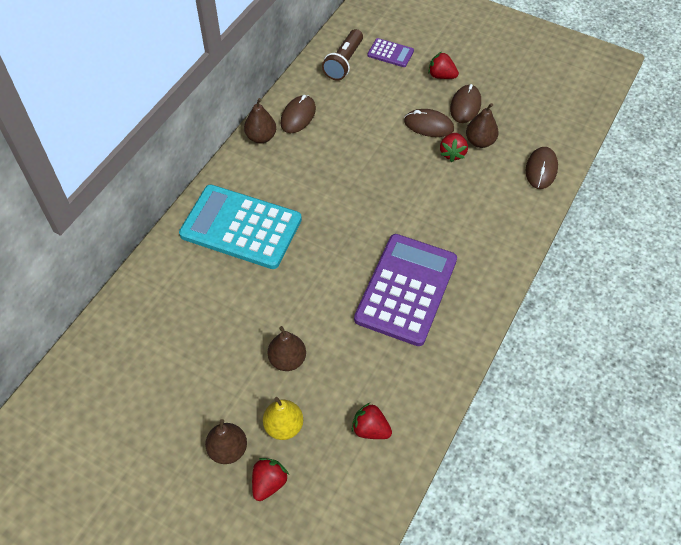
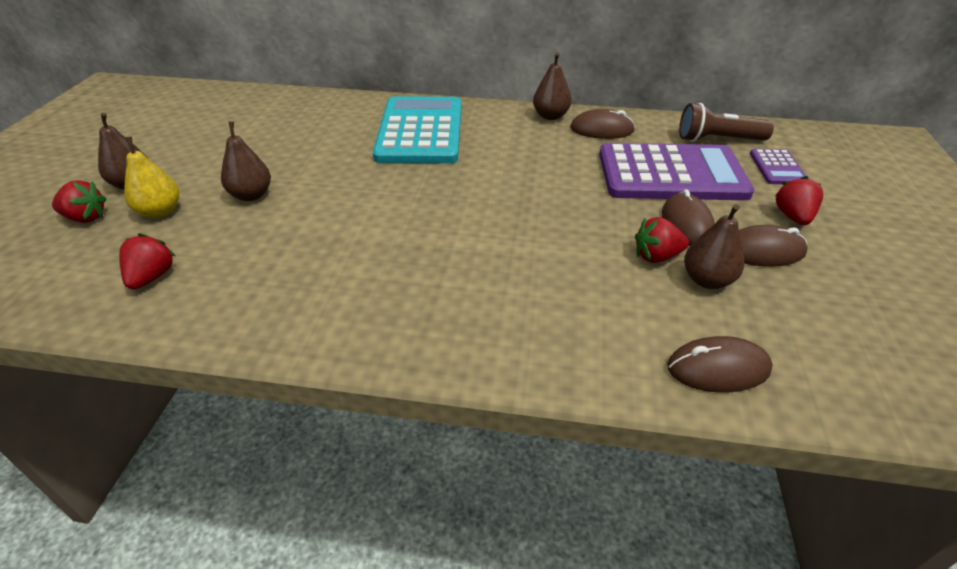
camera: 70 degrees right, 15 degrees down
(406, 289) = (383, 262): purple calculator -> purple calculator (671, 174)

